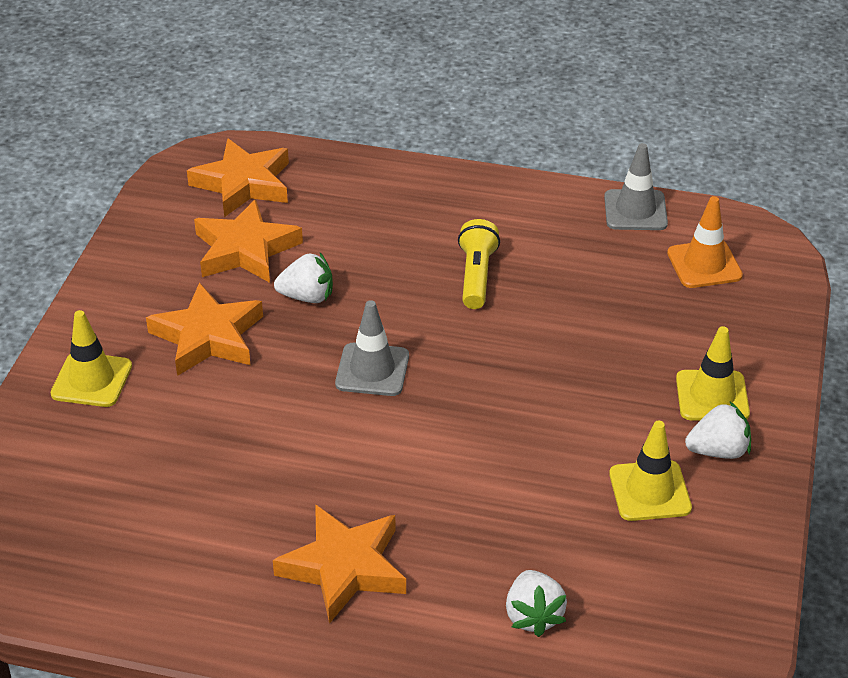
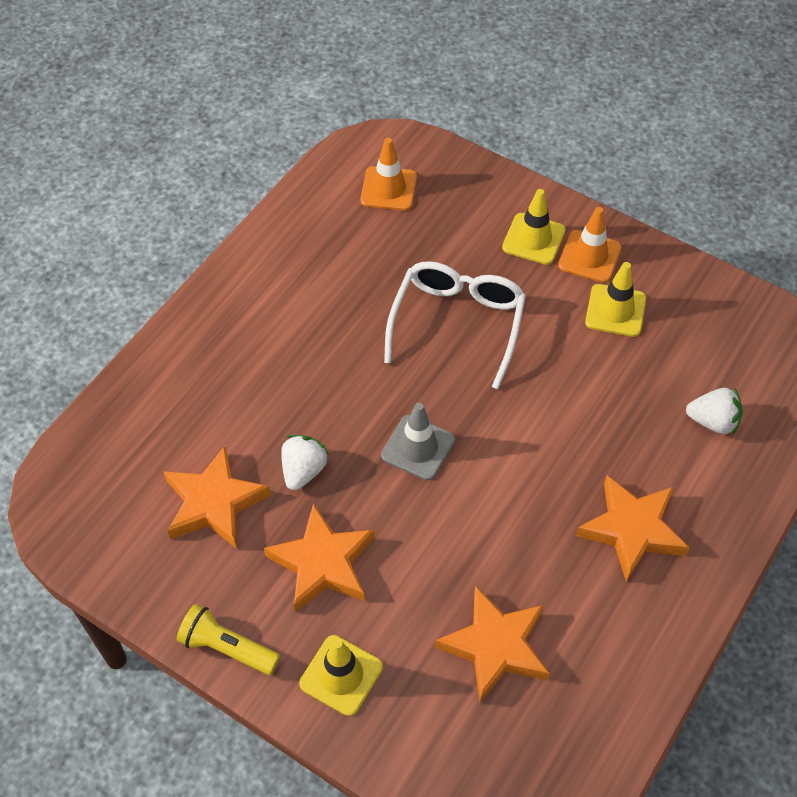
camera: 70 degrees left, 15 degrees up
(243, 184) = (114, 480): orange star -> orange star (495, 647)
(476, 276) = (333, 339): yellow flashlight -> yellow flashlight (227, 648)
(550, 362) = (457, 323): none -> white glasses
(635, 210) = (303, 207): grey traffic cone -> none
(718, 451) = (589, 256): white strawberry -> orange traffic cone

